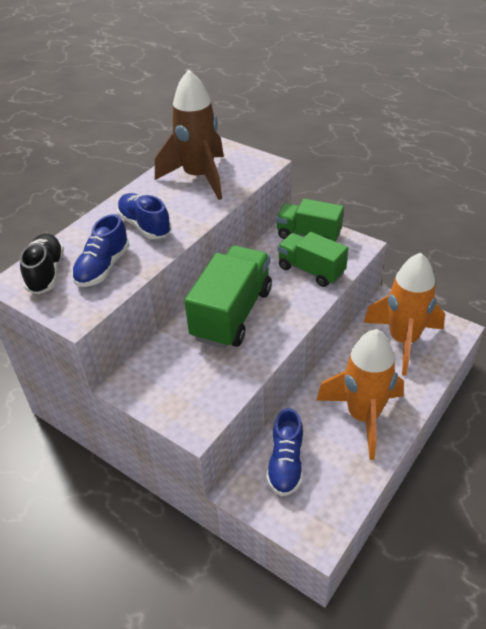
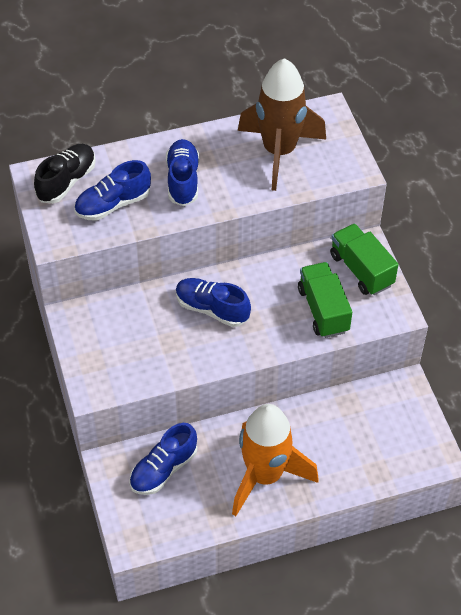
camera: 35 degrees right, 10 degrees up
(232, 314) = (212, 309): green truck -> blue shoe
(403, 340) = (376, 433): orange rocket -> none

